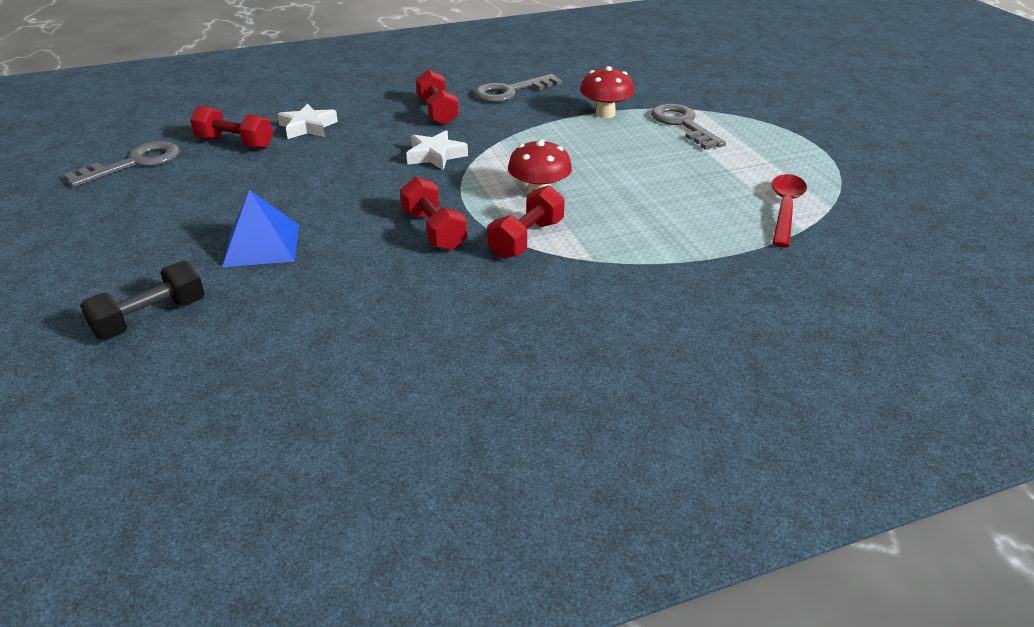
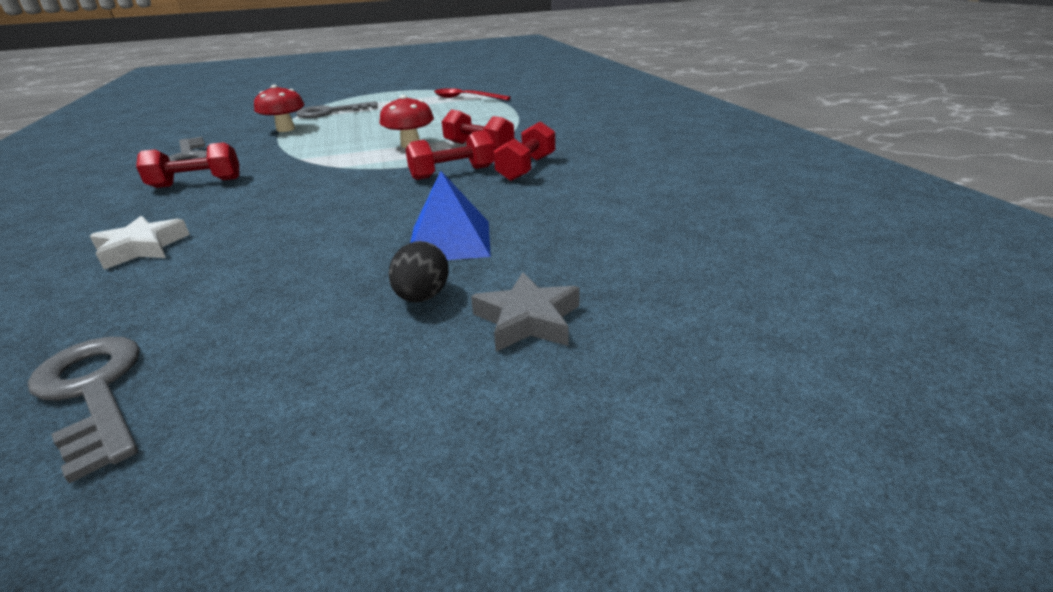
camera: 85 degrees left, 5 degrees down
(114, 289) = (528, 320): none -> grey star
(150, 318) = (592, 282): black dumbbell -> none
(173, 243) = (422, 297): none -> black egg
(235, 143) = (129, 296): red dumbbell -> red dumbbell (526, 168)
(435, 155) = (305, 179): white star -> none

